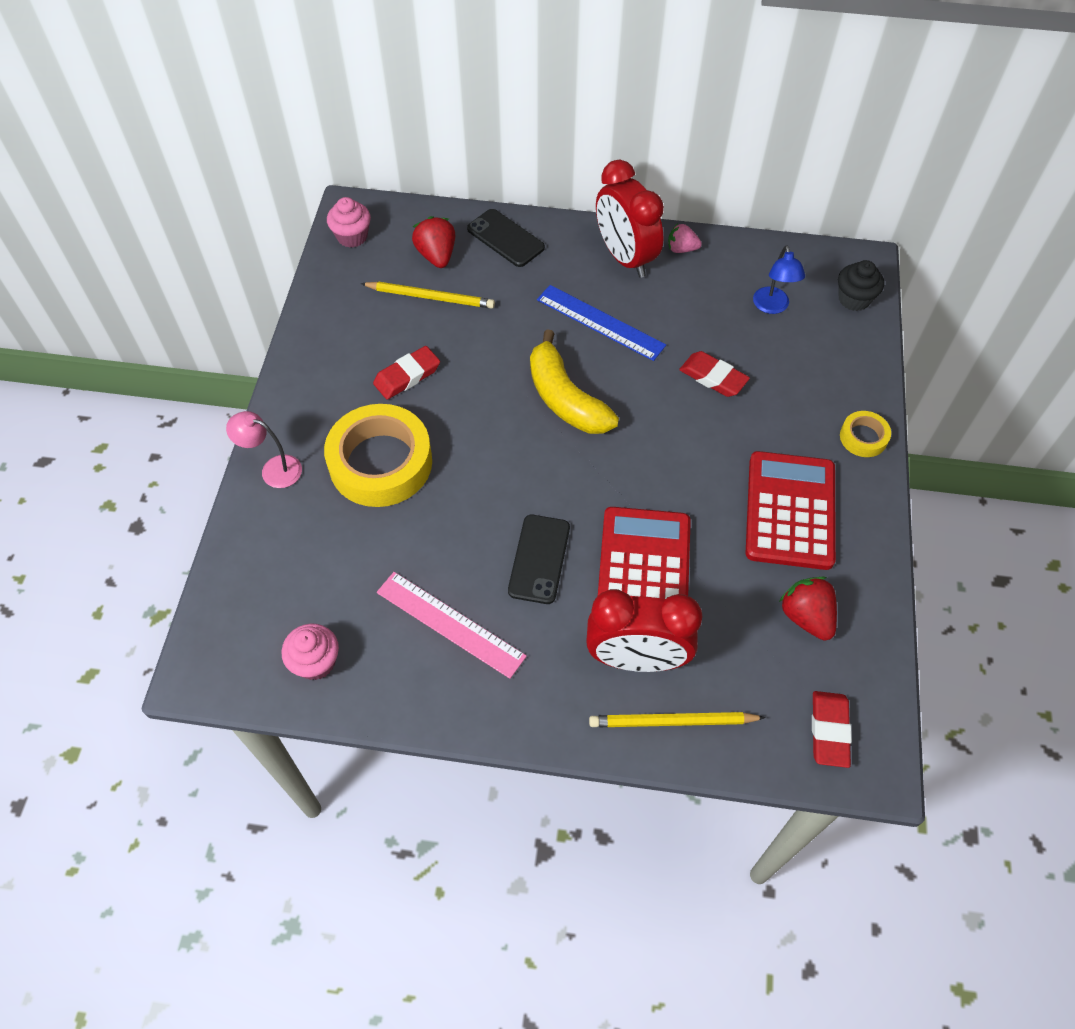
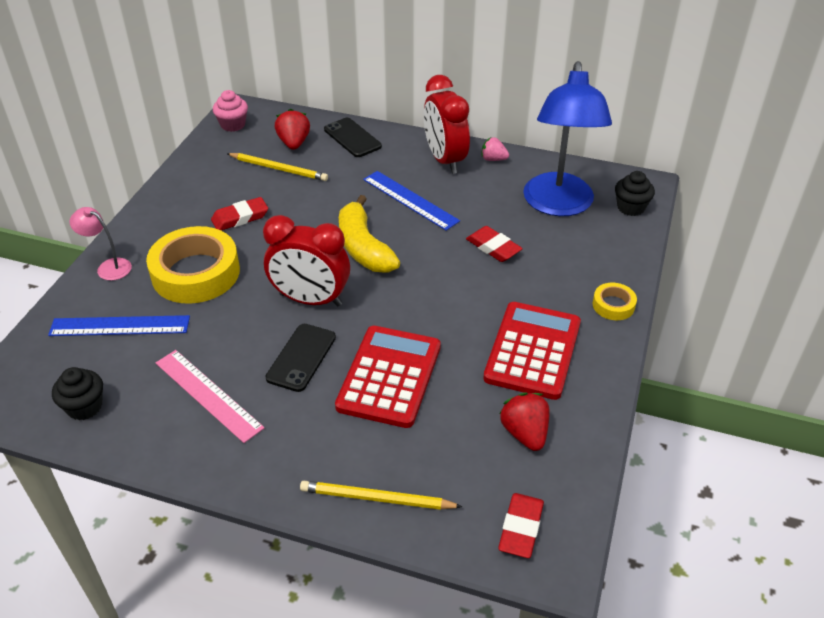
camera: 10 degrees right, 15 degrees down
(316, 662) = (84, 407): pink cupcake -> black cupcake
(317, 549) = (120, 326): none -> blue ruler
(636, 659) = (360, 444): red clock -> red clock (310, 300)
(772, 307) = (558, 205): blue lamp -> blue lamp, size x2.30

